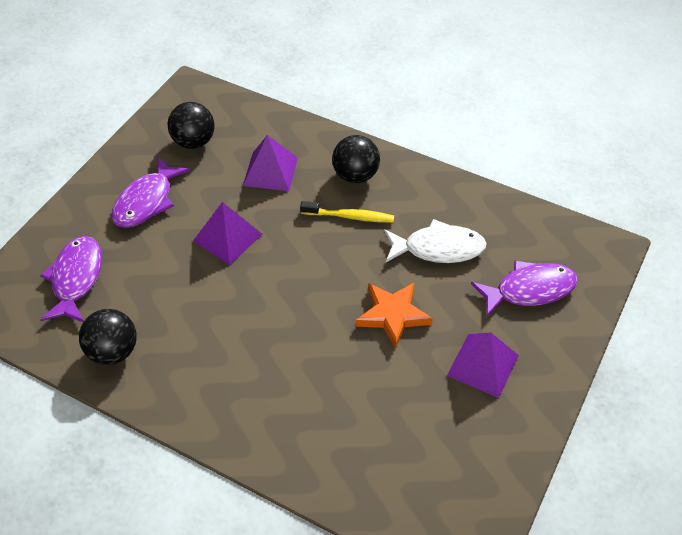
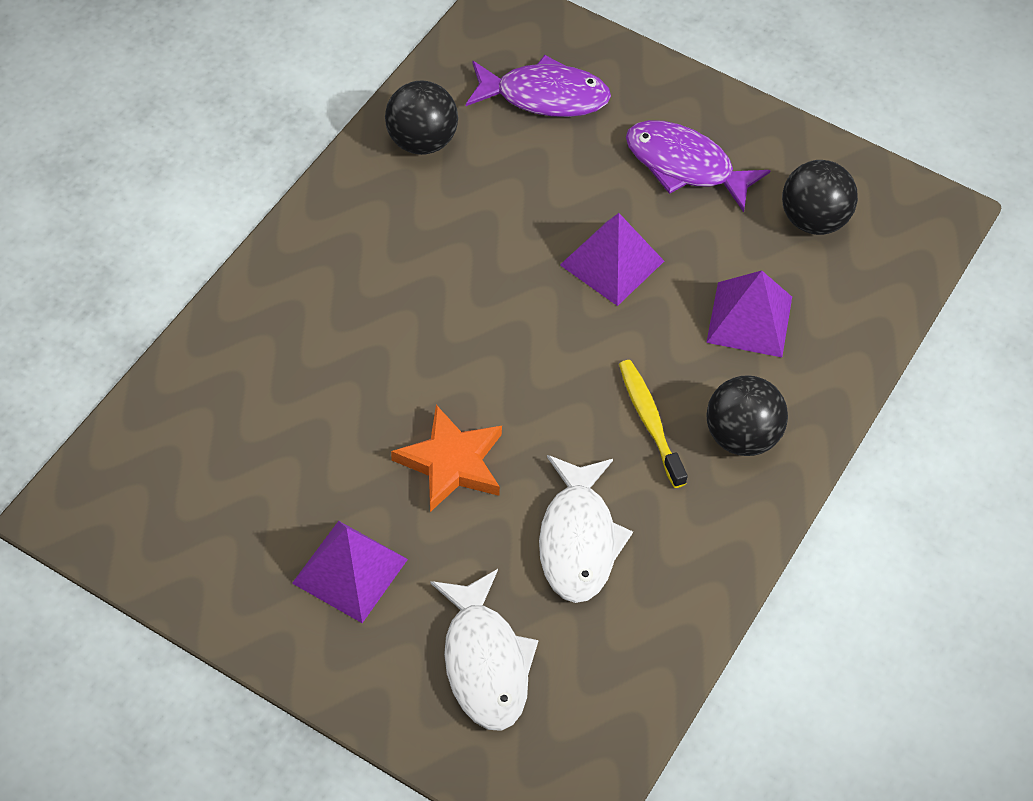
camera: 90 degrees right, 5 degrees up
(350, 216) = (650, 422): yellow toothbrush -> yellow toothbrush turned 150 degrees clockwise
(530, 290) = (485, 662): purple fish -> white fish

